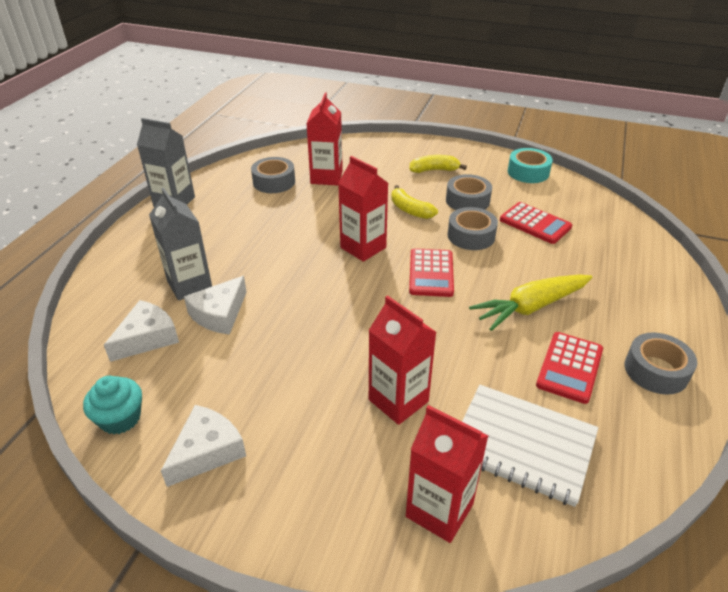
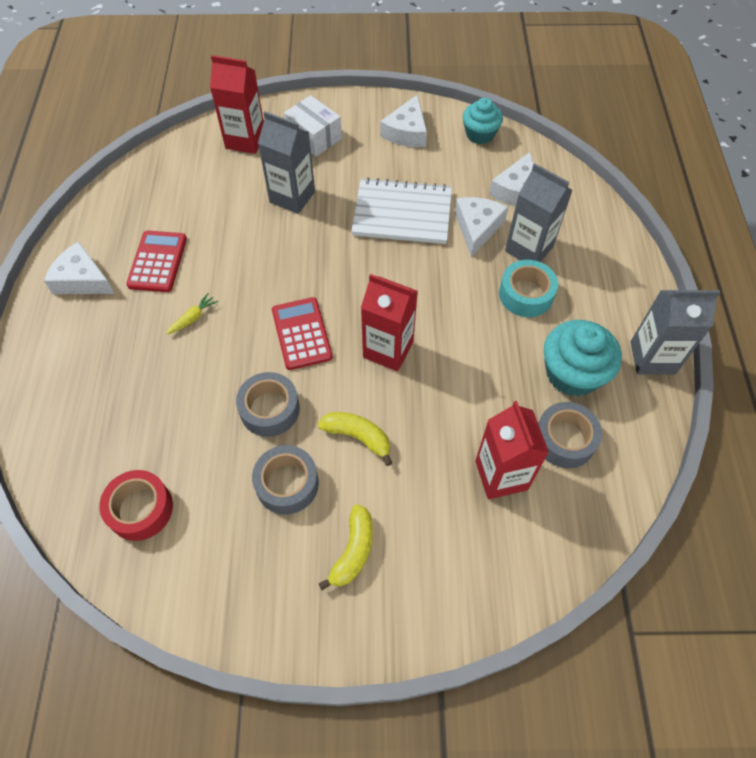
camera: 160 degrees right, 20 degrees up
(237, 206) = (572, 373): none -> turquoise cupcake
(336, 484) = (314, 137): none -> white box
(398, 400) = (292, 197): red carton -> grey carton
(434, 170) = (353, 551): yellow banana -> yellow banana turned 45 degrees counterclockwise
(522, 445) = (195, 191): white notebook -> white notebook (402, 213)
(528, 172) = (205, 597): turquoise tape -> turquoise tape (526, 294)
(530, 307) = (193, 318): yellow carrot -> yellow carrot, size x0.43
(535, 223) = (191, 460): red calculator -> none
(571, 210) = (140, 509): none -> red tape
(656, 371) = (82, 279): grey tape -> white cheese

